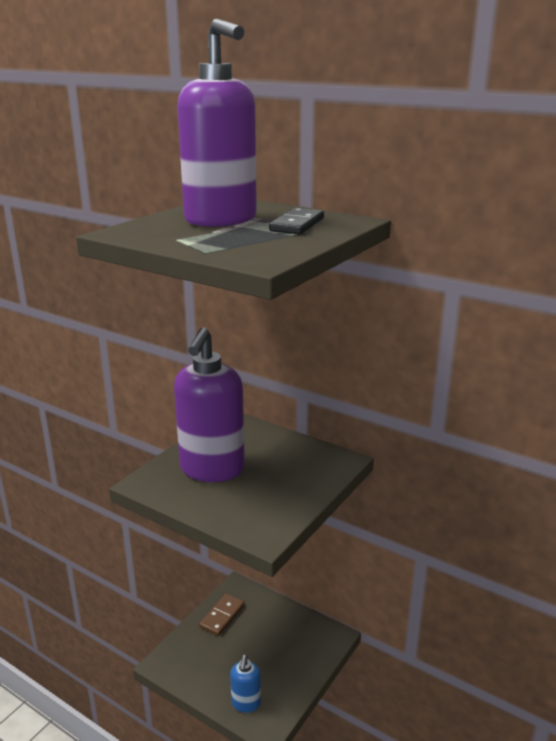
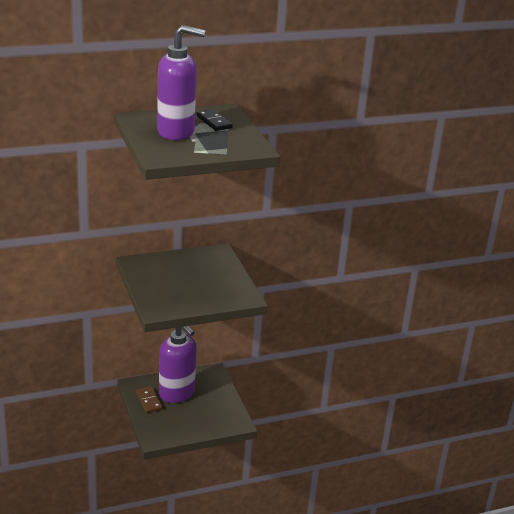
camera: 55 degrees left, 5 degrees up
(212, 469) = (173, 288): purple soap dispenser -> purple soap dispenser (177, 394)
(246, 703) = (218, 423): blue soap dispenser -> none

